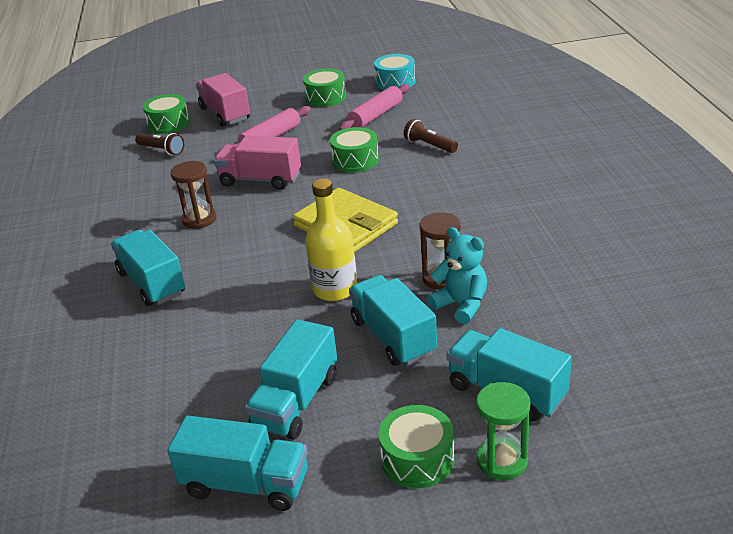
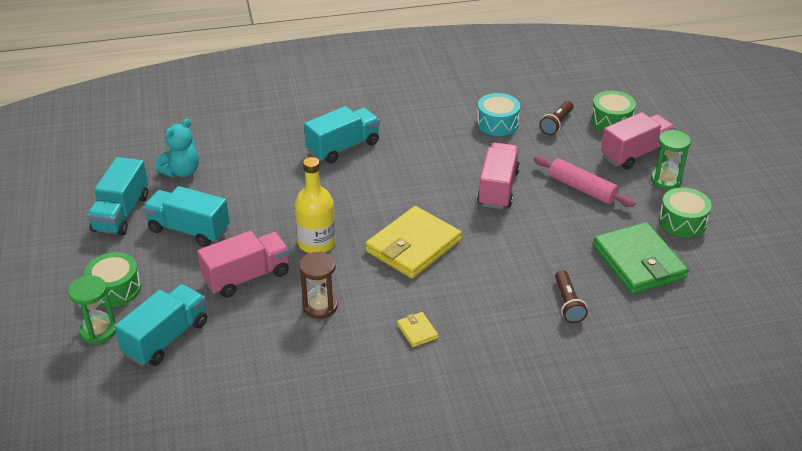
camera: 85 degrees right, 5 degrees up
(199, 219) = (432, 160): brown hourglass -> none
(268, 102) = (666, 180): none -> green hourglass
(355, 160) = (535, 248): green drum -> none
(376, 115) = (638, 262): pink rolling pin -> green wallet
(393, 337) = (247, 277): turquoise truck -> pink truck
(395, 82) = (732, 277): turquoise drum -> turquoise drum (497, 123)
(429, 145) = (567, 304): brown flashlight -> brown flashlight turned 135 degrees clockwise
(461, 305) = (279, 317): turquoise teddy bear -> turquoise teddy bear (182, 171)
(472, 217) = (417, 331): none -> yellow wallet

